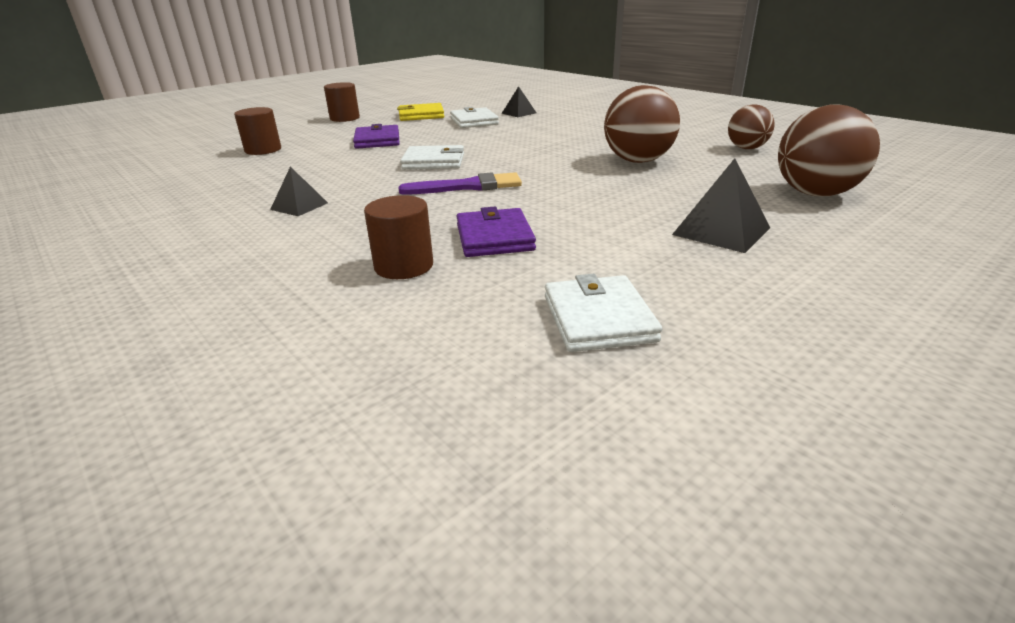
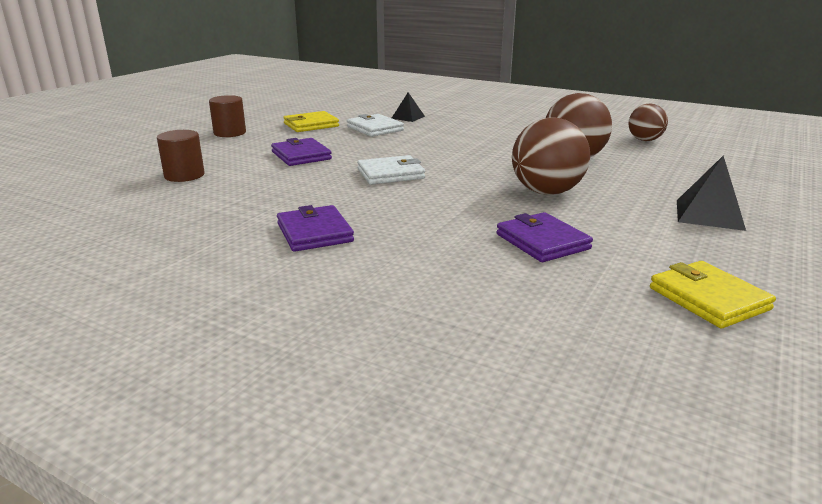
camera: 20 degrees left, 5 degrees down
(299, 206) = (314, 232): black pyramid -> purple wallet
(404, 266) = (498, 278): brown cylinder -> none
(468, 186) = (456, 196): purple brush -> none
(598, 318) = (708, 298): white wallet -> yellow wallet
(815, 194) = (738, 176): brown ball -> brown ball (546, 192)

